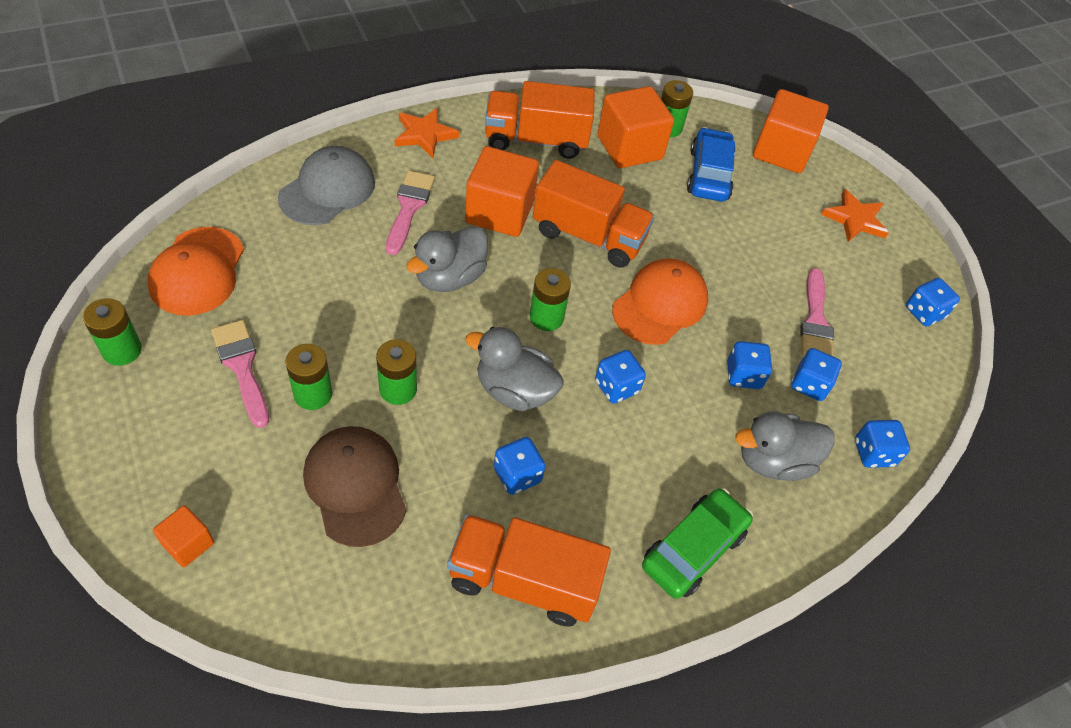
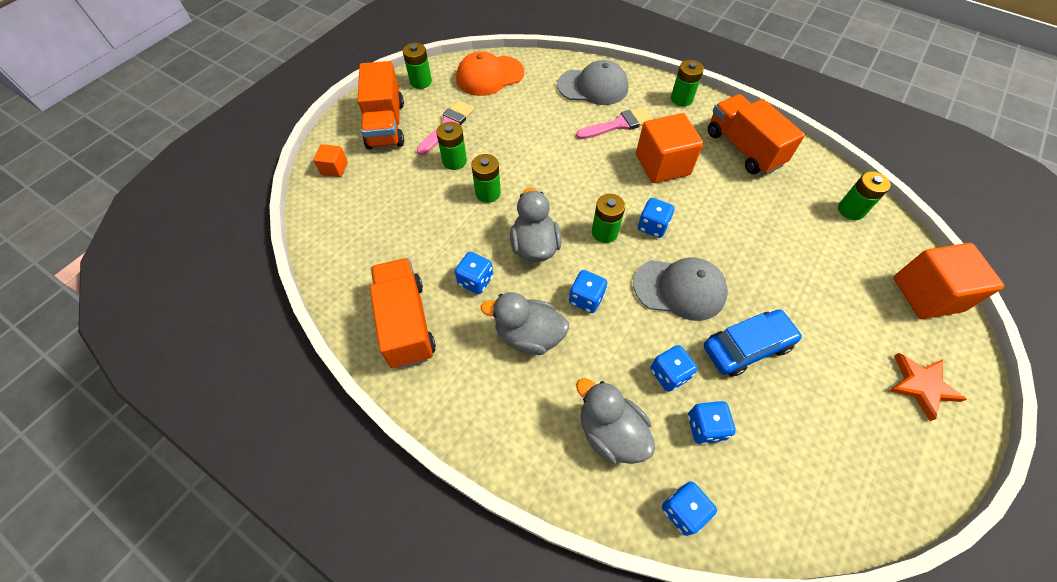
camera: 65 degrees right, 5 degrees up
(355, 486) = (412, 211): brown cap -> none
(424, 134) = (681, 99): orange star -> green battery
(449, 277) = (587, 170): grey duck -> grey duck (528, 335)
(588, 236) = (695, 218): orange truck -> orange truck (386, 125)
(629, 148) = (801, 199): orange cube -> none
(660, 304) = (680, 289): orange cap -> grey cap
(693, 549) = (495, 411): green car -> none
(709, 174) = (837, 258): blue car -> blue car (746, 347)
(815, 321) = (774, 403): pink brush -> none
(924, 312) = (880, 494): blue dice -> blue dice (652, 226)

